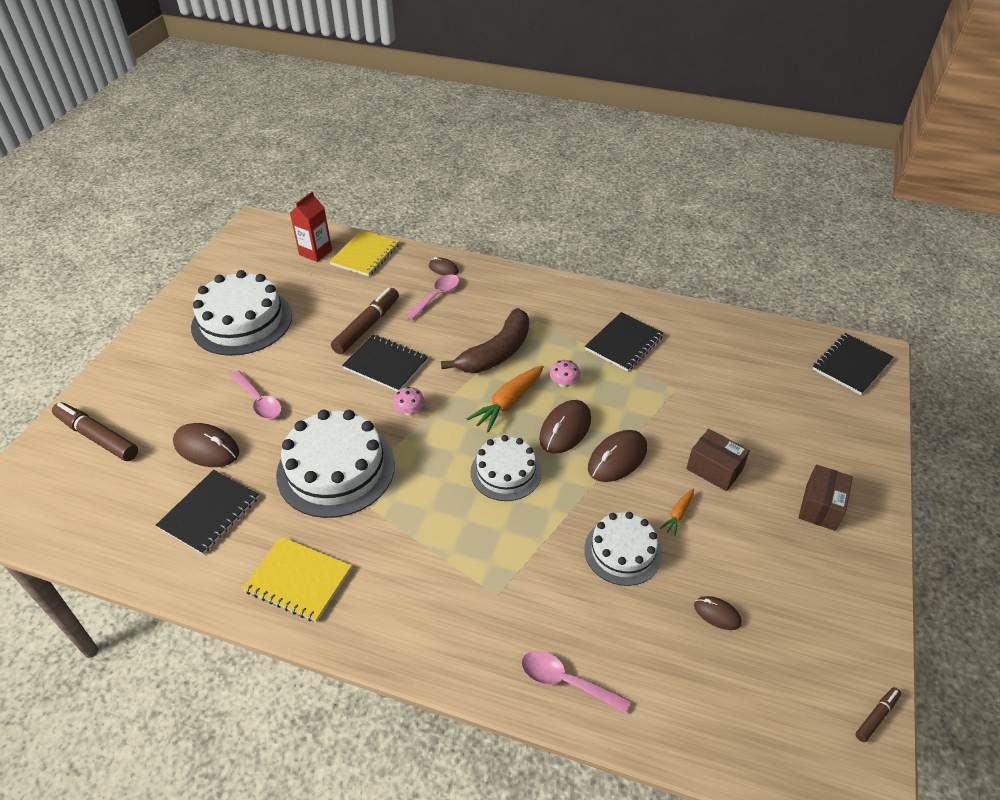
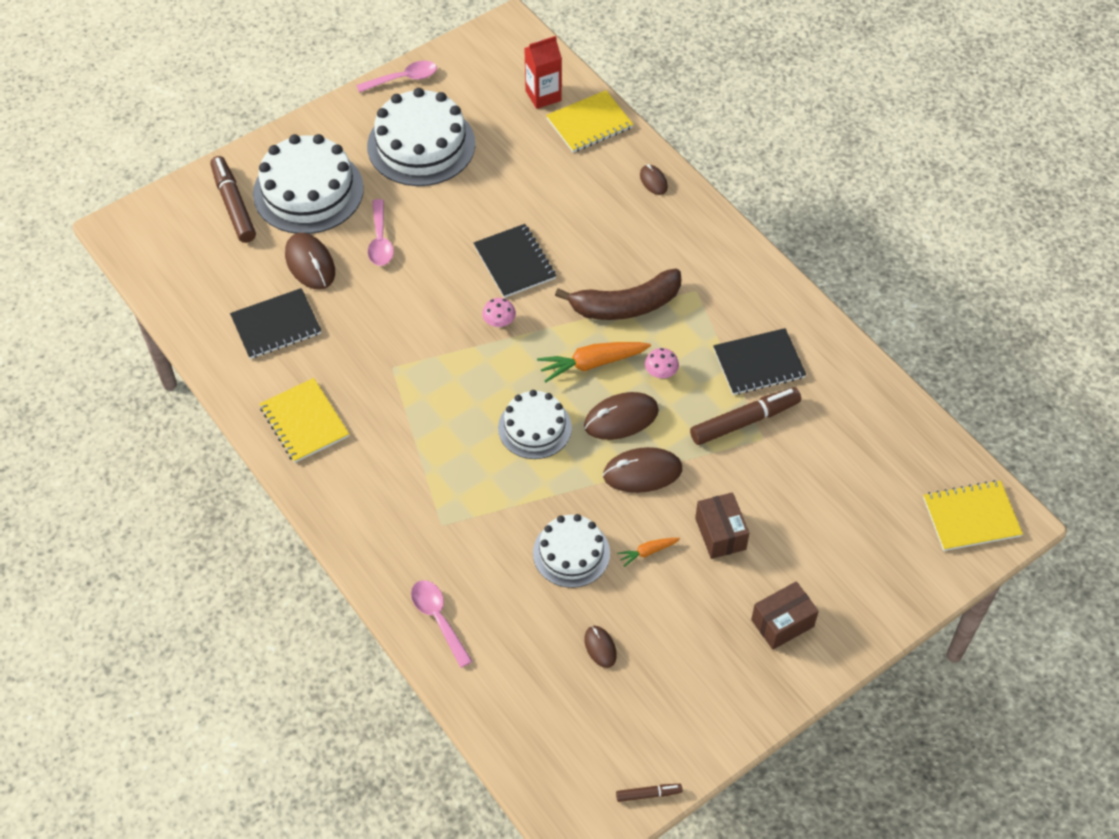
camera: 35 degrees right, 10 degrees up
(336, 469) = (398, 343): white cake -> white cake (308, 191)
(367, 326) = (528, 211): brown marker -> brown marker (744, 421)
(436, 296) = (620, 211): pink spoon -> pink spoon (403, 79)
(851, 365) = (971, 517): black notebook -> yellow notebook

